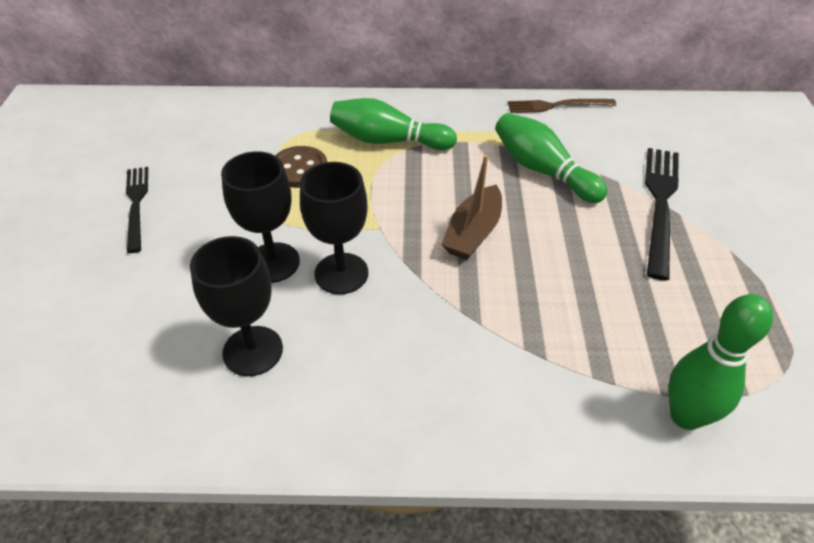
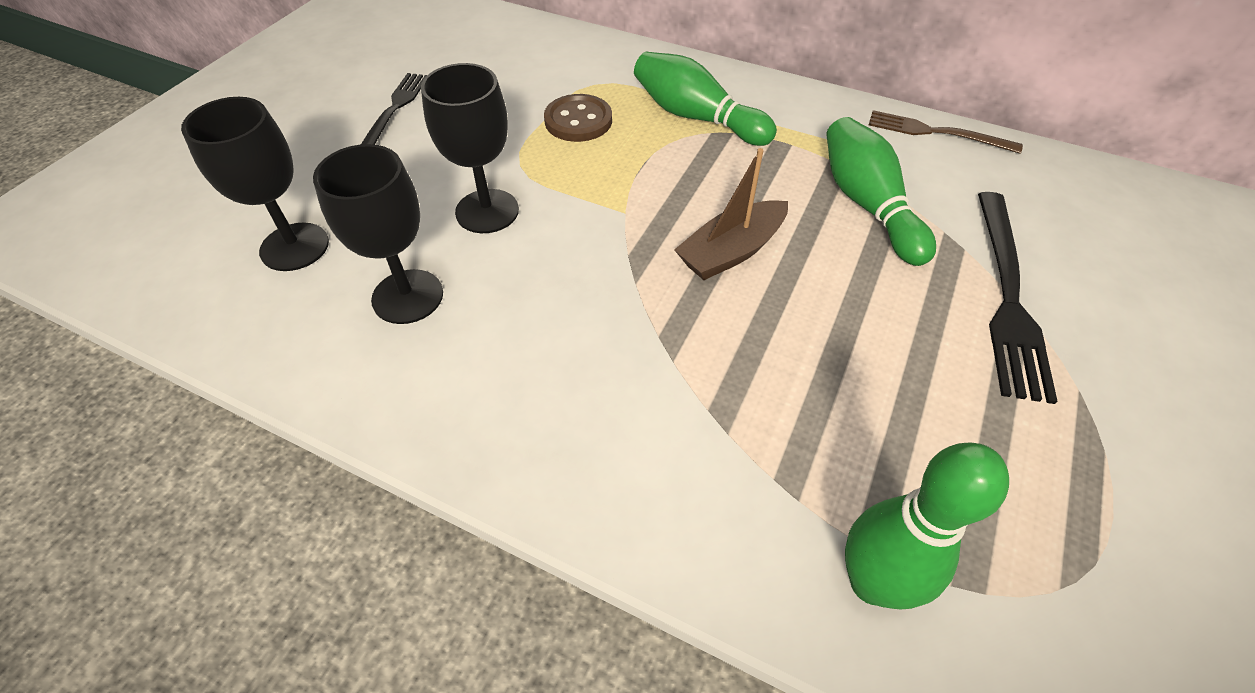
camera: 25 degrees right, 5 degrees up
(341, 273) = (551, 247): black goblet -> black goblet (294, 247)
(660, 204) = (1007, 296): black fork -> black fork turned 150 degrees clockwise

